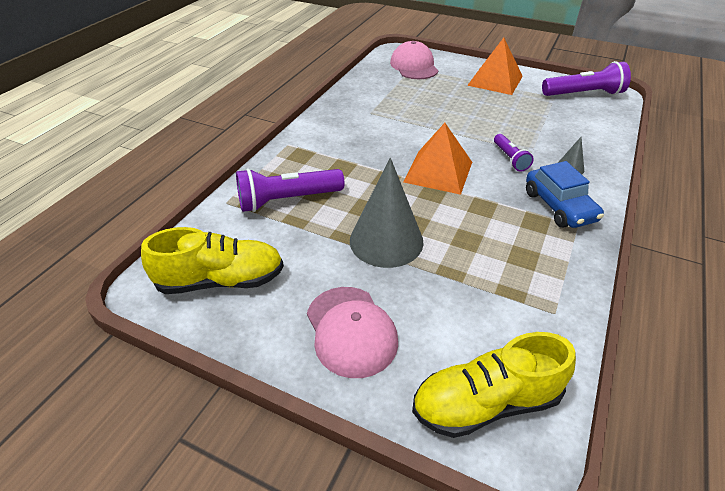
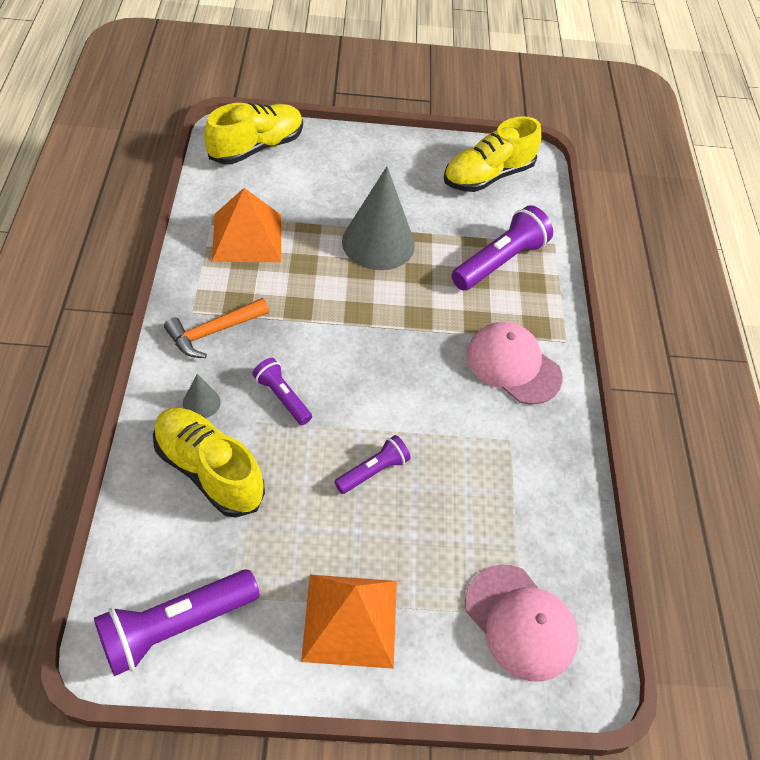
camera: 150 degrees right, 10 degrees up
(351, 331) = (366, 166): pink cap -> pink cap (513, 365)
(438, 171) = (364, 347): orange pyramid -> orange pyramid (247, 237)
(461, 118) = (373, 471): none -> purple flashlight
(559, 206) = (213, 332): blue car -> orange hammer
(565, 137) = (209, 470): none -> yellow shoe

